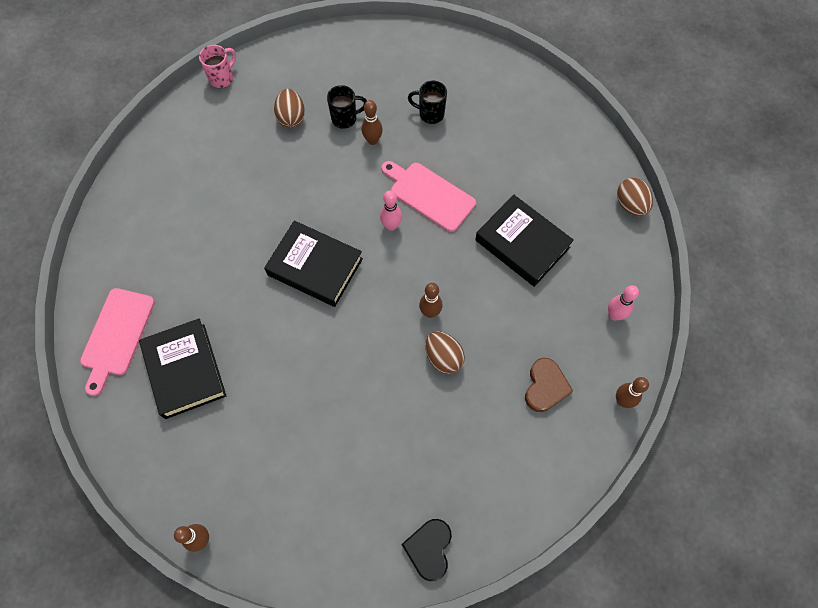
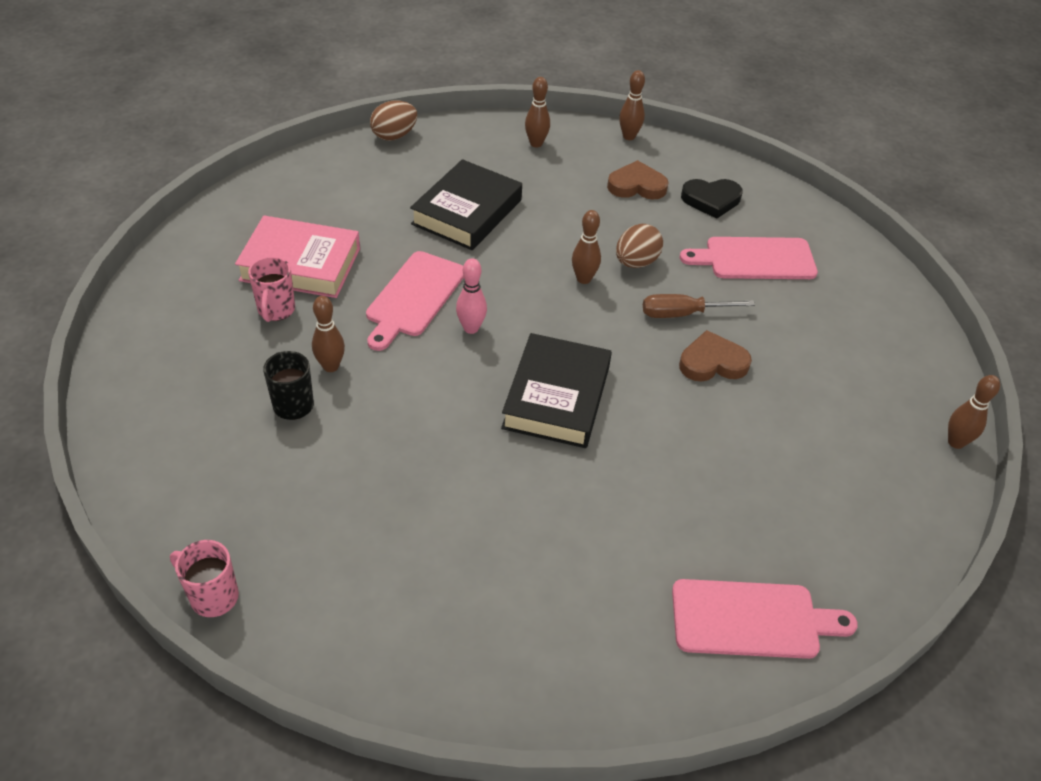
camera: 105 degrees left, 20 degrees down
(185, 370) = (764, 513): black book -> none
(291, 117) = (296, 473): brown egg -> none
(323, 382) = (712, 362): none -> brown heart
(378, 376) = (682, 314): none -> brown screwdriver
(429, 549) = (846, 252): black heart -> black heart (711, 200)
(430, 114) = (276, 310): black mug -> pink mug
(433, 459) = (755, 259): none -> pink cutting board
(475, 130) = (300, 264): none -> pink book
(614, 315) = (536, 143): pink bowling pin -> brown bowling pin

